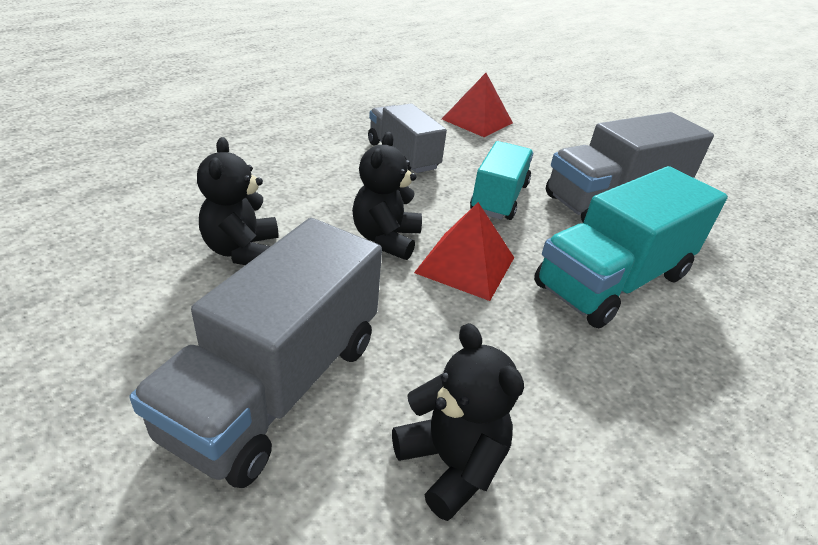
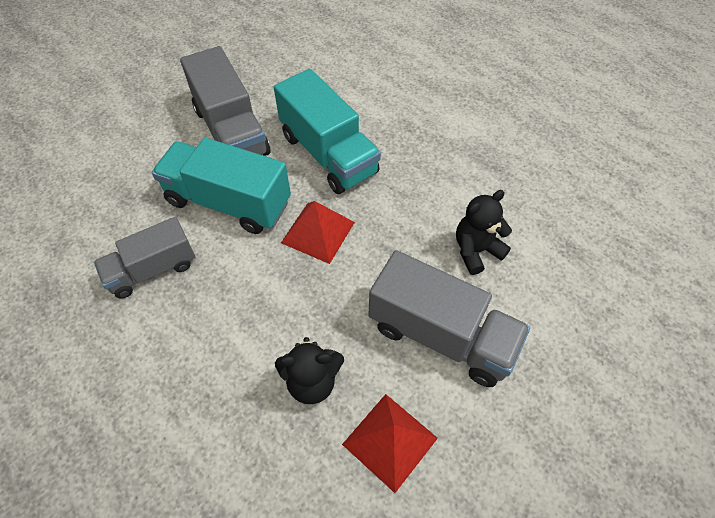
camera: 85 degrees left, 20 degrees up
(386, 239) = (290, 281): black teddy bear -> none
(477, 121) = (78, 203): red pyramid -> red pyramid (390, 441)
(499, 198) = (228, 202): turquoise truck -> turquoise truck, size x1.53

